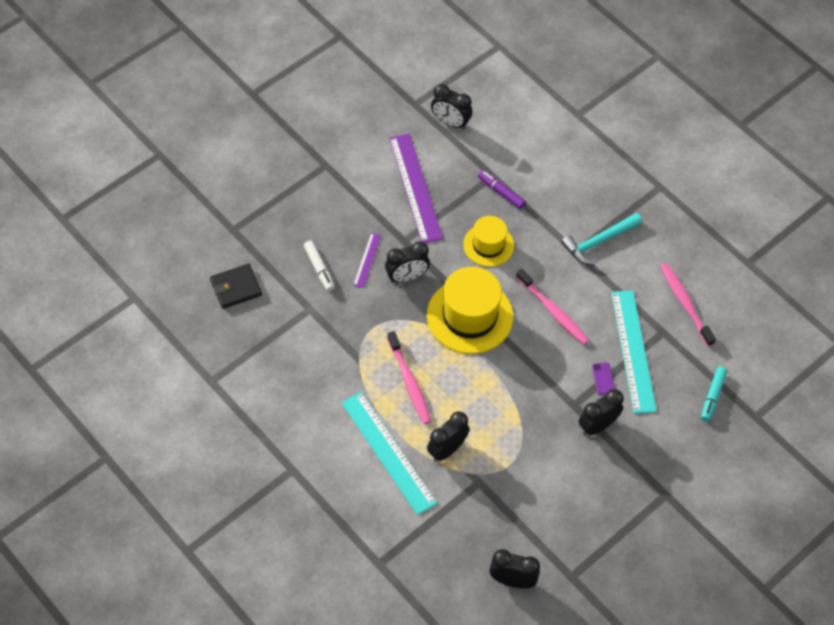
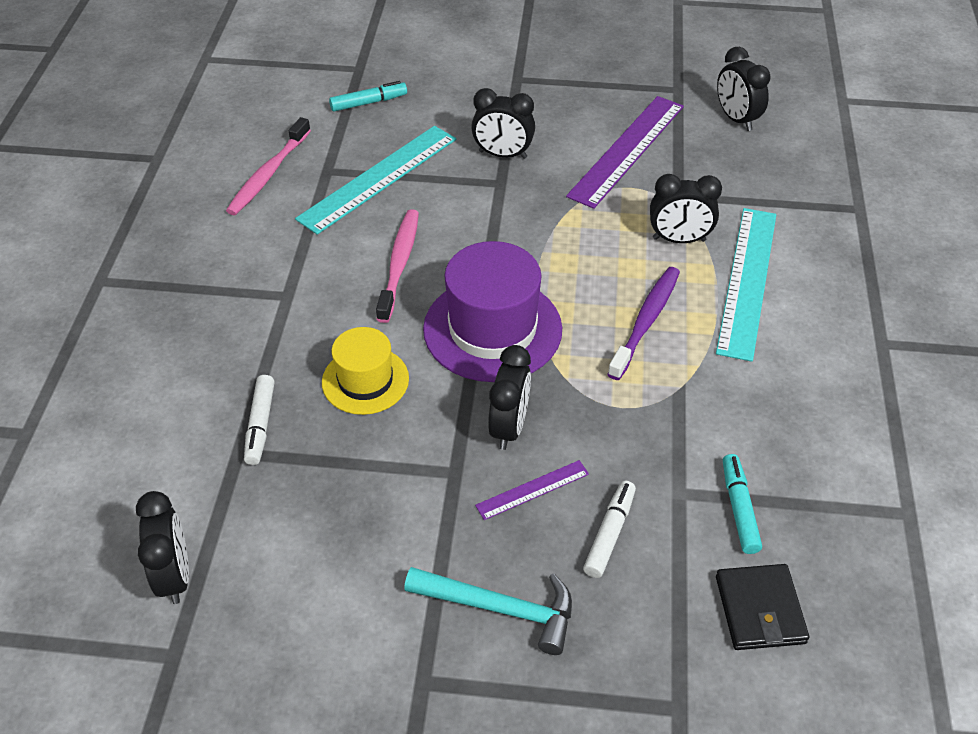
camera: 130 degrees left, 10 degrees down
(236, 288) = (760, 610): black wallet -> black wallet turned 60 degrees clockwise
(280, 323) = (739, 508): none -> turquoise marker
(407, 277) = (509, 427): black clock -> black clock turned 75 degrees clockwise
(409, 382) = (646, 321): pink toothbrush -> purple toothbrush
(415, 188) = (349, 527): purple ruler -> purple ruler (627, 150)
(470, 316) = (492, 329): yellow hat -> purple hat
(501, 192) = (260, 425): purple marker -> white marker
(599, 242) = (250, 284): turquoise hammer -> turquoise hammer (500, 608)
(603, 379) = (441, 180): purple phone -> none

